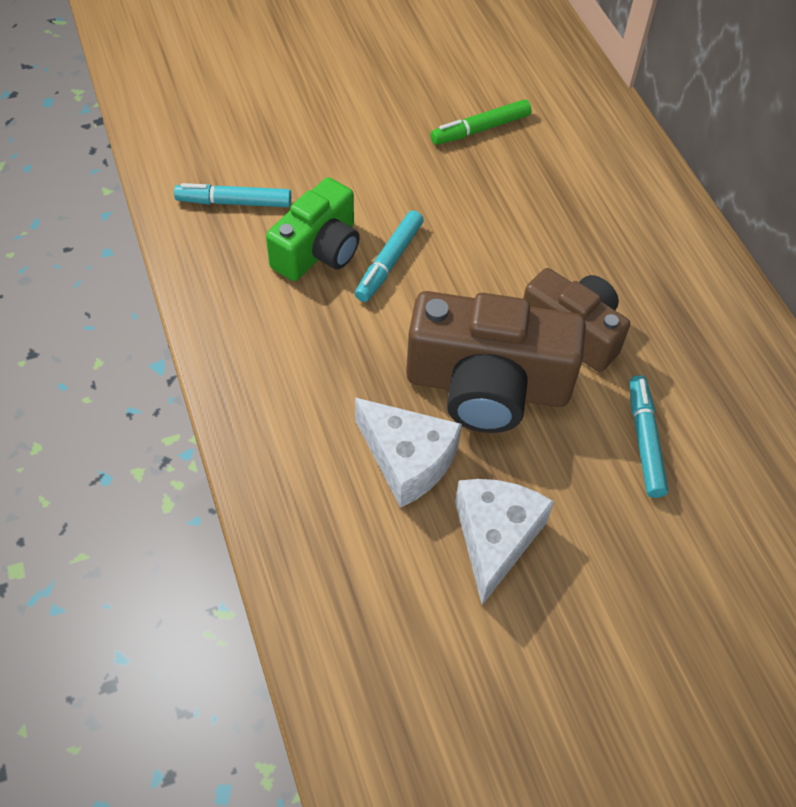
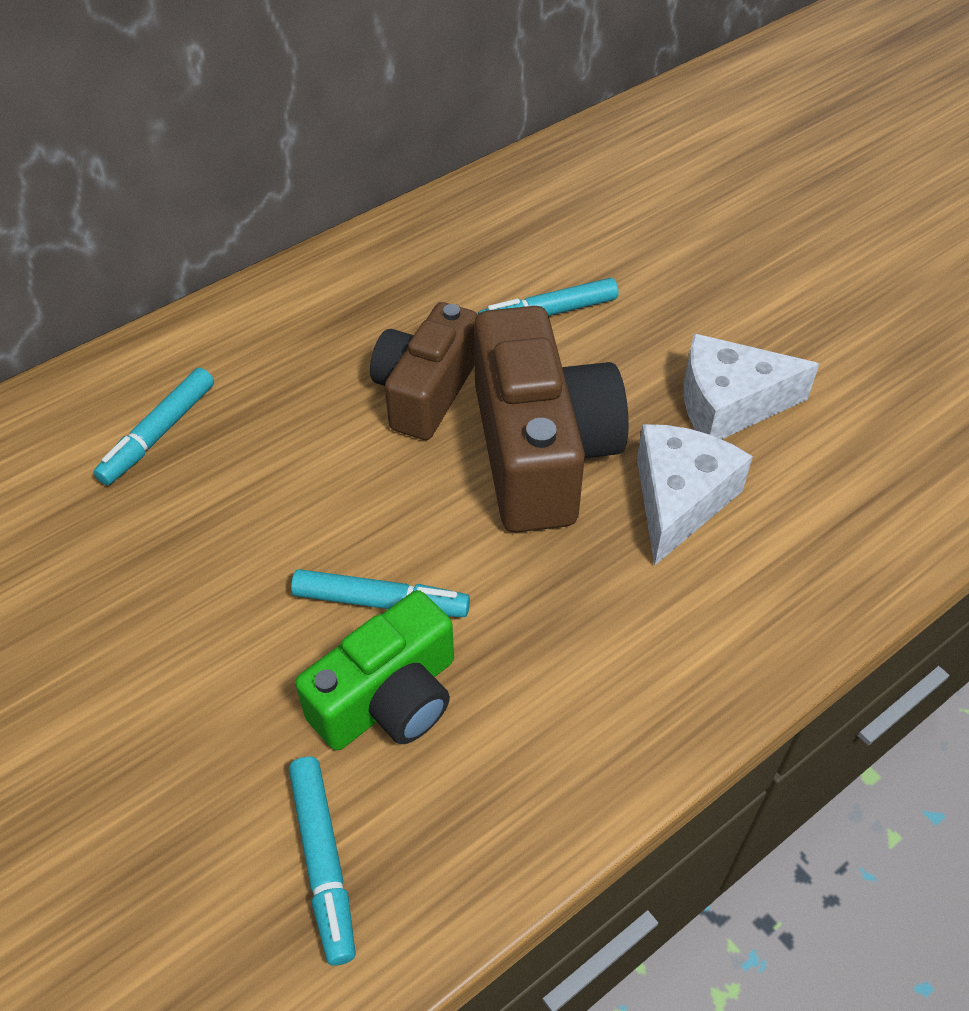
camera: 105 degrees left, 5 degrees down
(318, 250) = (389, 698): green camera -> green camera turned 120 degrees clockwise
(480, 129) = (75, 559): green marker -> none
(575, 178) = (159, 434): none -> turquoise marker

